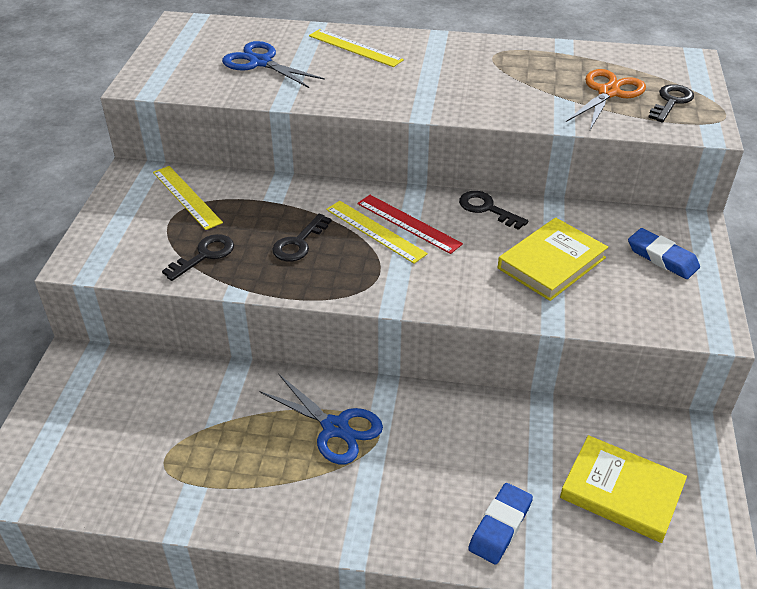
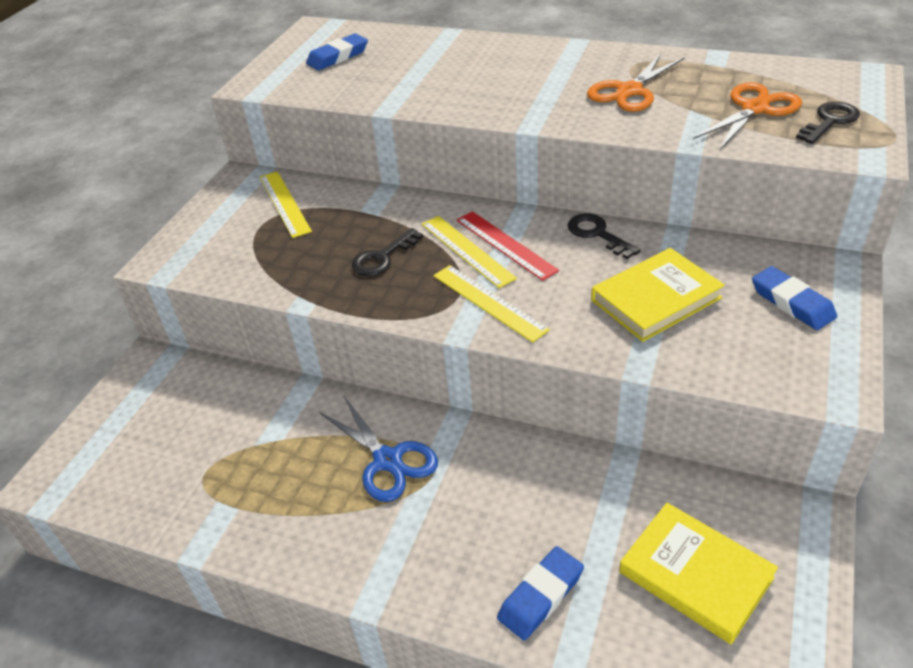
camera: 15 degrees right, 0 degrees up
(204, 255) = (283, 264): black key -> none
(215, 53) = (338, 57): none -> blue eraser
(260, 62) = (379, 67): blue scissors -> none
(355, 48) = (483, 55): yellow ruler -> yellow ruler (489, 302)
(498, 80) = (629, 91): none -> orange scissors

